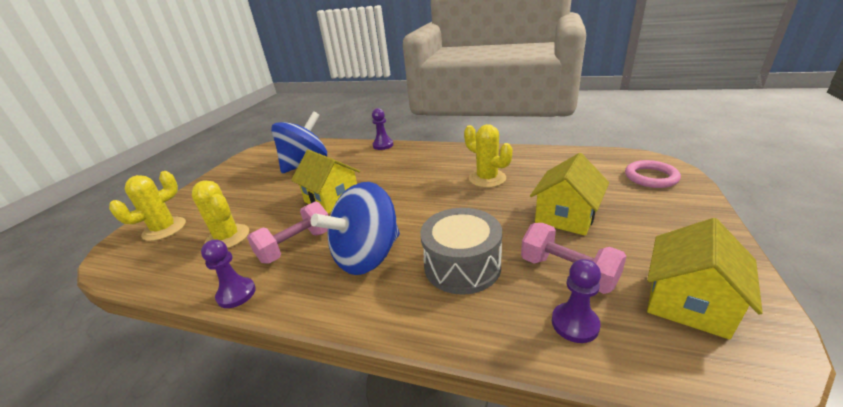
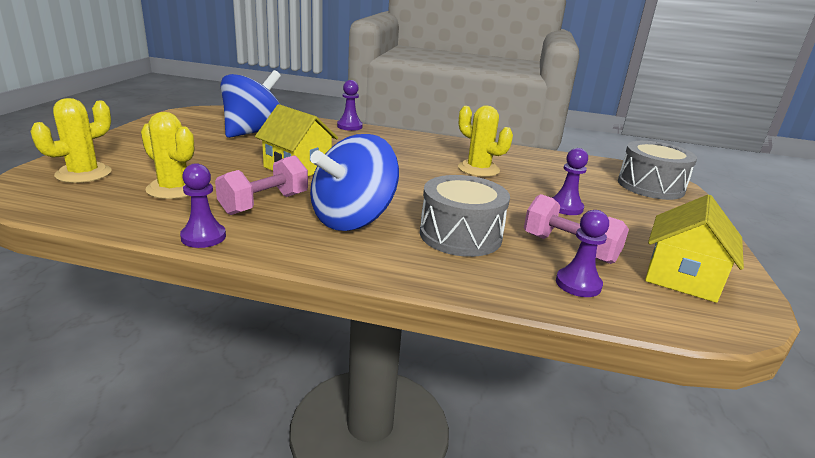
camera: 10 degrees left, 5 degrees down
(566, 216) = (565, 207): yellow house -> purple pawn
(651, 177) = (650, 186): pink ring -> grey drum

